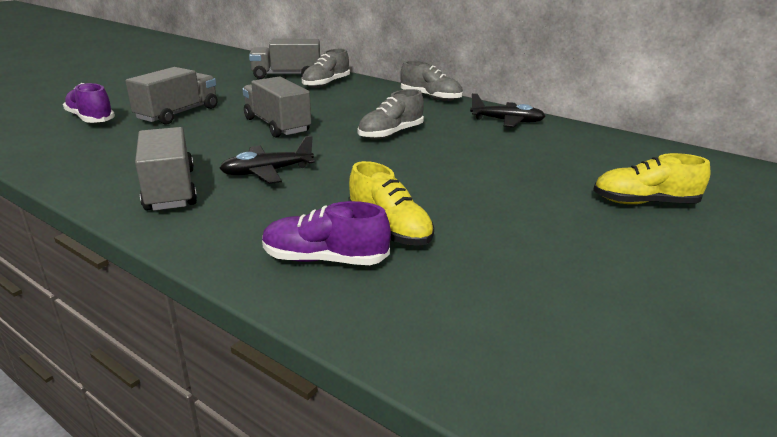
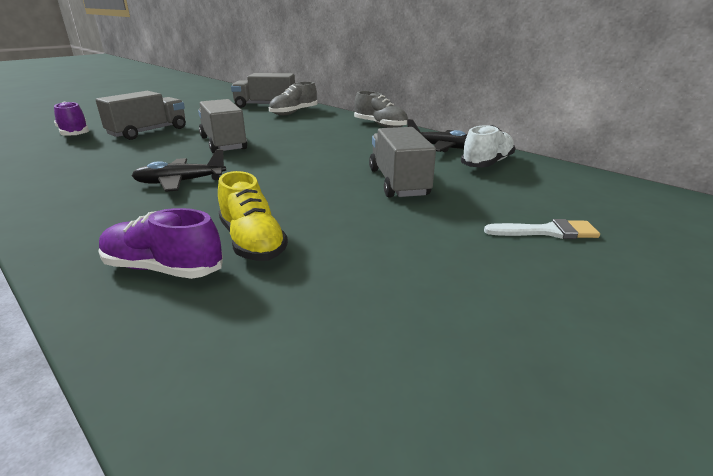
camera: 10 degrees right, 0 degrees up
(170, 190) = (81, 193): grey truck -> grey truck (398, 182)
(390, 134) = (320, 154): grey shoe -> none
(560, 137) = (487, 163): none -> white shoe
(644, 203) = (547, 231): yellow shoe -> white brush

